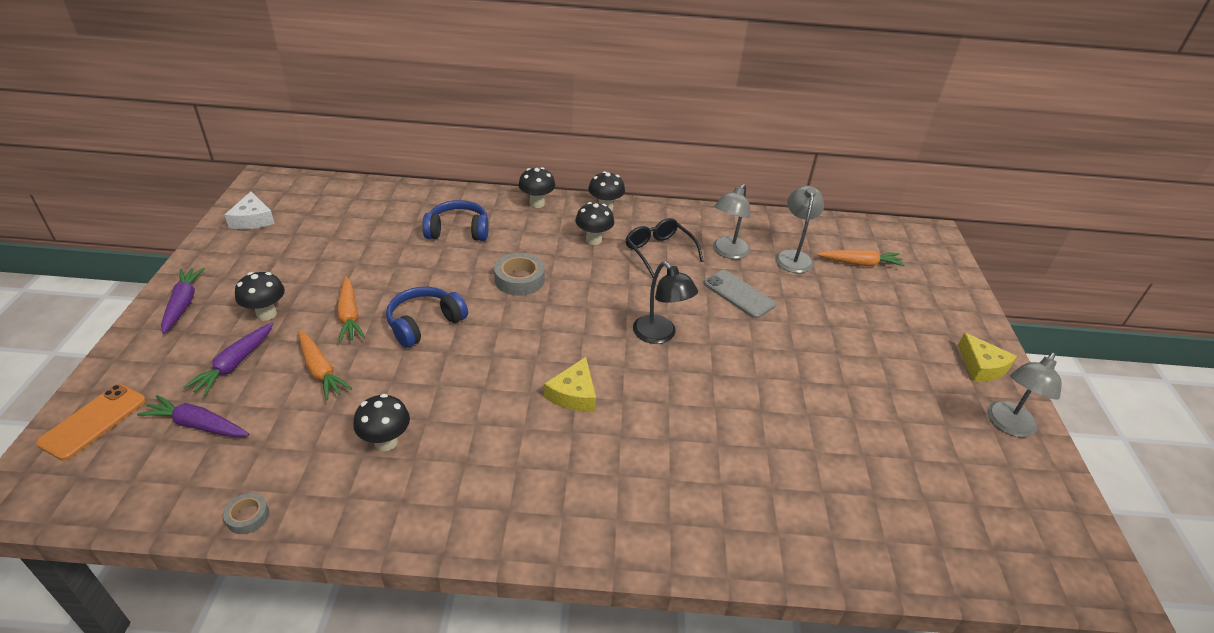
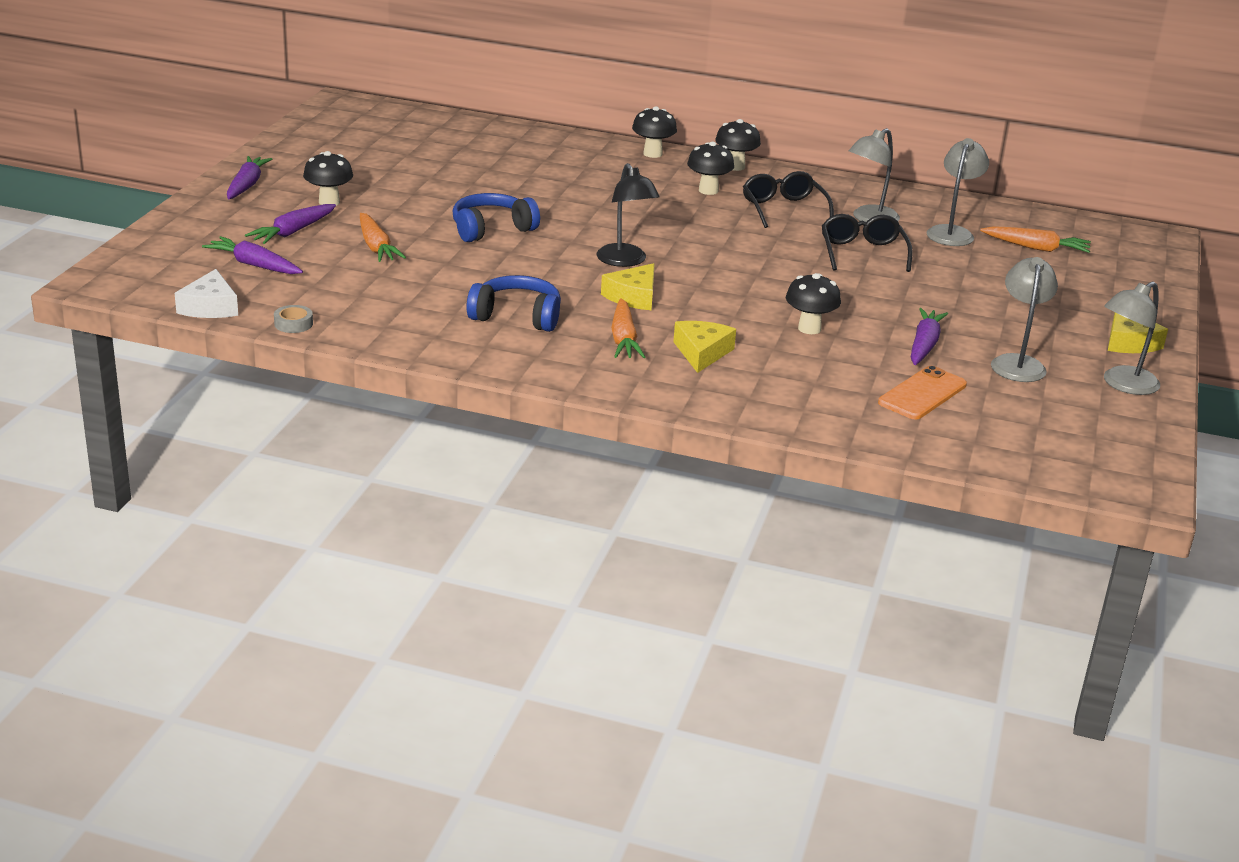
camera: 15 degrees right, 10 degrees down
(93, 421) = (160, 250): orange phone -> orange phone (922, 394)
(252, 219) = (325, 131): white cheese -> white cheese (210, 307)
(349, 315) = (414, 214): orange carrot -> orange carrot (624, 339)
(386, 442) = (430, 300): black mushroom -> black mushroom (809, 328)
(458, 231) = (551, 165): blue headphones -> blue headphones (517, 316)
(519, 279) = (607, 210): grey tape -> none
(659, 465) = (701, 353): none -> yellow cheese
(660, 335) = (750, 270): black lamp -> black lamp (625, 261)
(738, 294) = (862, 252): grey phone -> black glasses
(836, 407) = (924, 345): none -> purple carrot
(917, 415) = (1017, 363): none -> grey lamp

